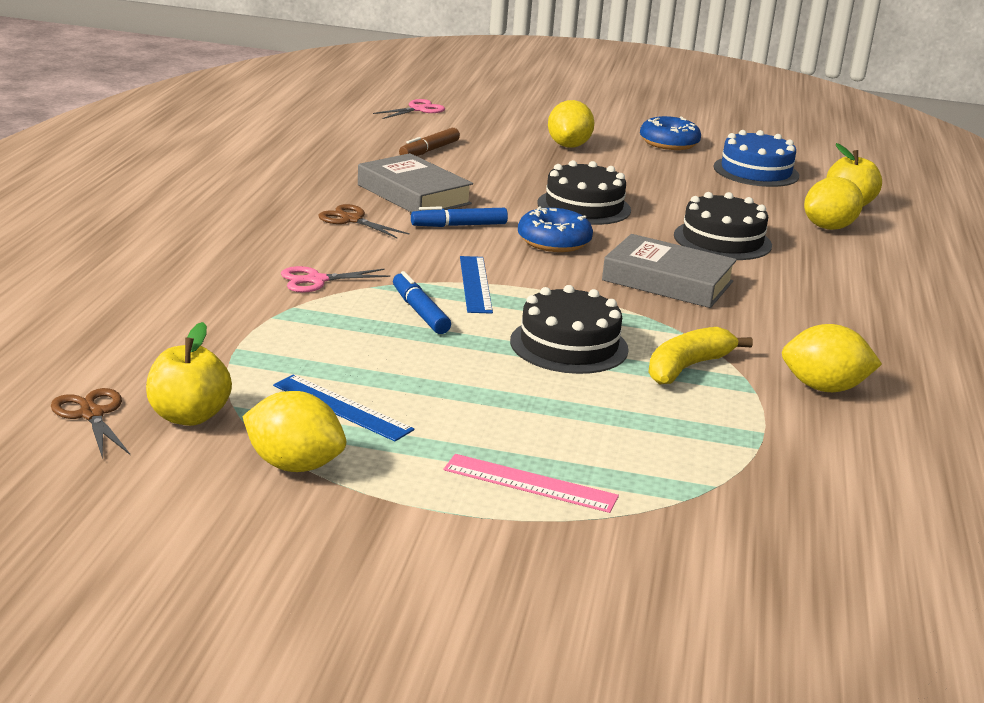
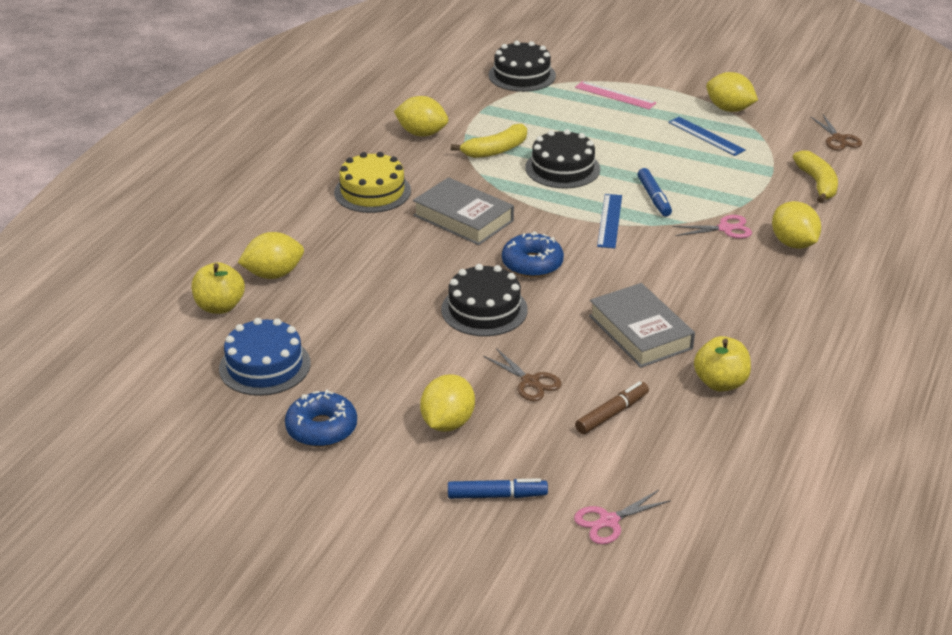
camera: 165 degrees left, 10 degrees up
(163, 339) = (817, 183): none -> yellow banana
(189, 416) = (787, 135): yellow apple -> yellow apple (720, 383)
(225, 267) = (793, 243): none -> yellow lemon
(352, 220) = (698, 296): brown scissors -> brown scissors (530, 382)
(459, 225) = (607, 286): blue marker -> blue marker (497, 495)
(722, 240) = (385, 261): black cake -> black cake (522, 75)
(811, 306) = (372, 191): none -> yellow cake

